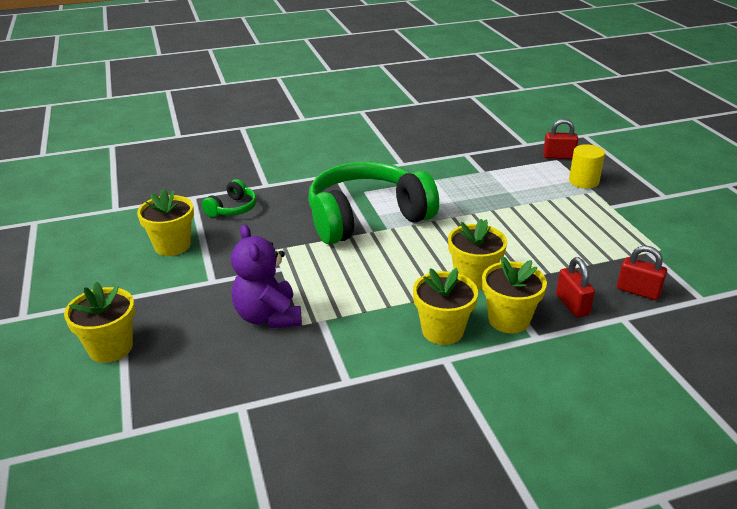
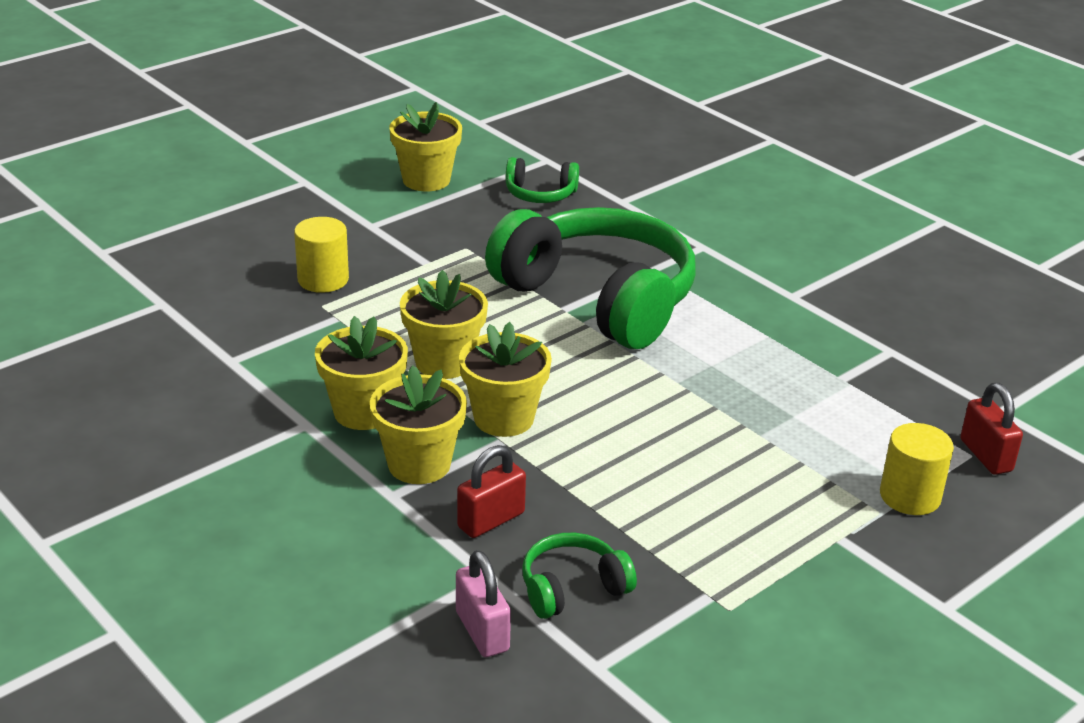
camera: 65 degrees right, 0 degrees up
(110, 348) = (219, 203): yellow flower pot -> yellow flower pot (444, 362)
(268, 316) = (323, 280): purple teddy bear -> yellow cylinder
(638, 291) = (572, 588): red padlock -> green headphones
(672, 330) = (482, 631): none -> pink padlock

